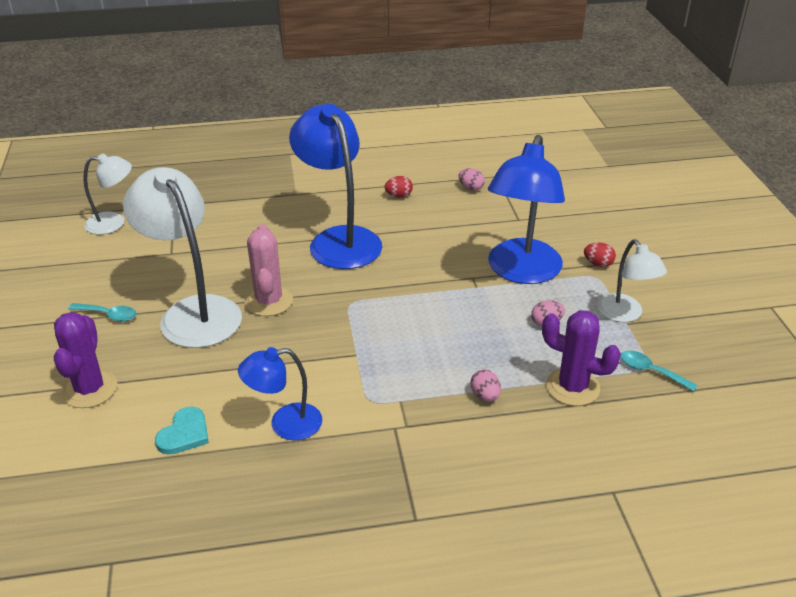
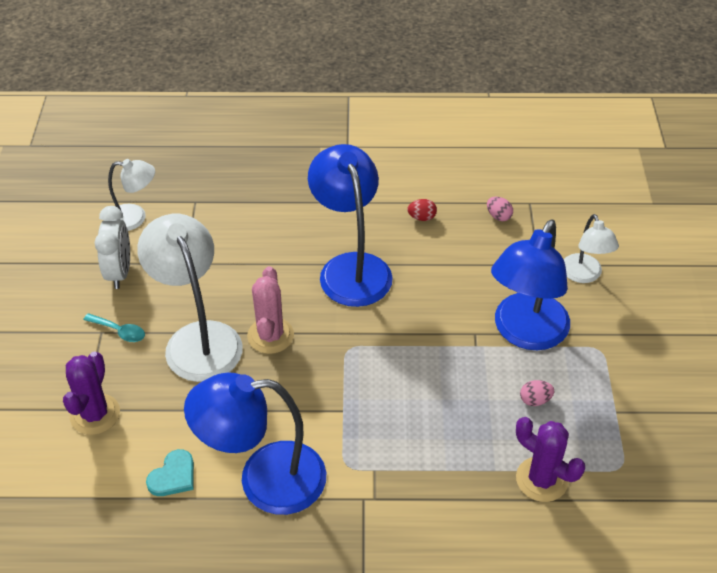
camera: 10 degrees right, 10 degrees up
(103, 267) = (120, 272): none -> white clock
(285, 424) = (264, 479): blue lamp -> blue lamp, size x1.80
(485, 396) = (455, 476): pink egg -> none
(598, 264) = (606, 334): red egg -> none
(625, 314) = (617, 401): white lamp -> white lamp (584, 275)
(651, 371) = (624, 473): turquoise spoon -> none

